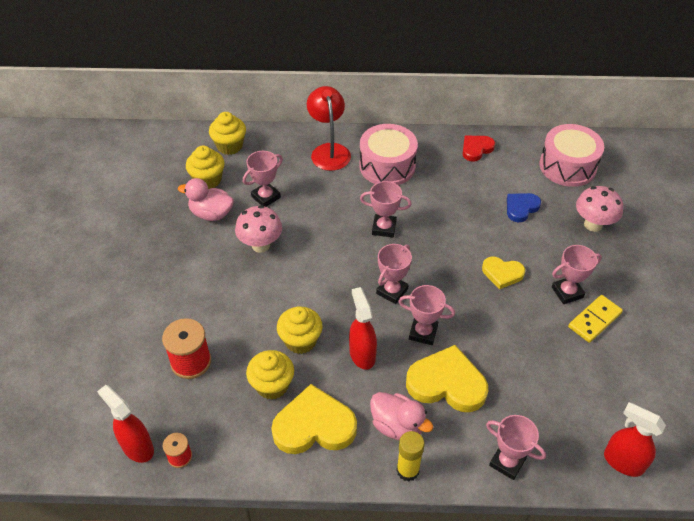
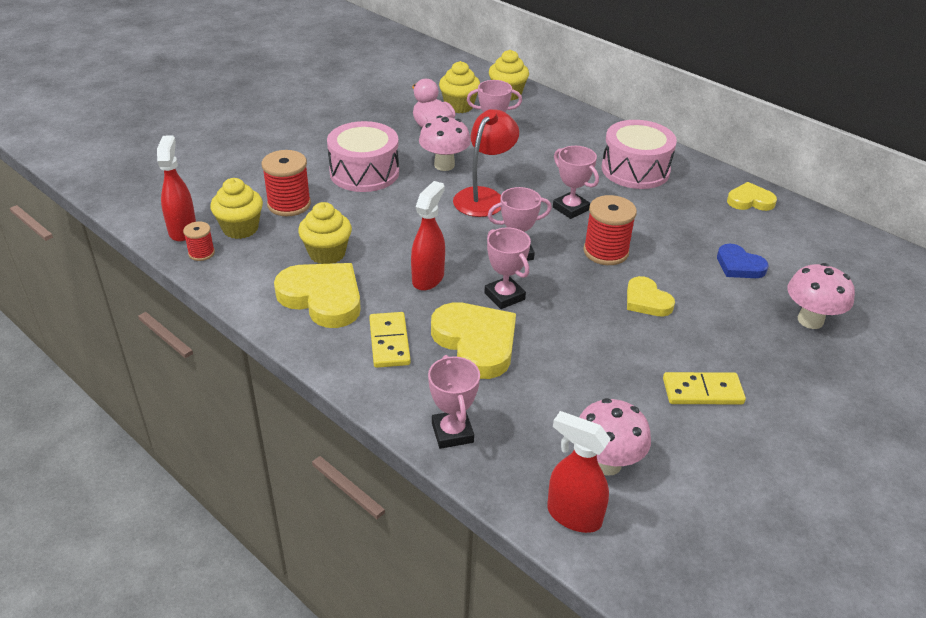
camera: 40 degrees right, 10 degrees down
(300, 341) = (389, 240): yellow cupcake -> yellow cupcake (240, 228)
(329, 151) = (592, 135): red lamp -> red lamp (484, 197)
(397, 426) = (389, 342): pink duck -> yellow domino
(407, 470) = (355, 376): yellow glue stick -> none
(441, 250) = (605, 252): none -> red spool
(476, 149) = (750, 201): red heart -> yellow heart
(521, 208) = (739, 265): blue heart -> blue heart turned 135 degrees counterclockwise
(567, 166) = (844, 262): pink drum -> pink drum (364, 172)
(567, 292) = (701, 353): pink trophy -> none
(601, 412) = (606, 463): none -> pink mushroom
(622, 462) = (573, 515): red spray bottle -> red spray bottle turned 45 degrees counterclockwise

